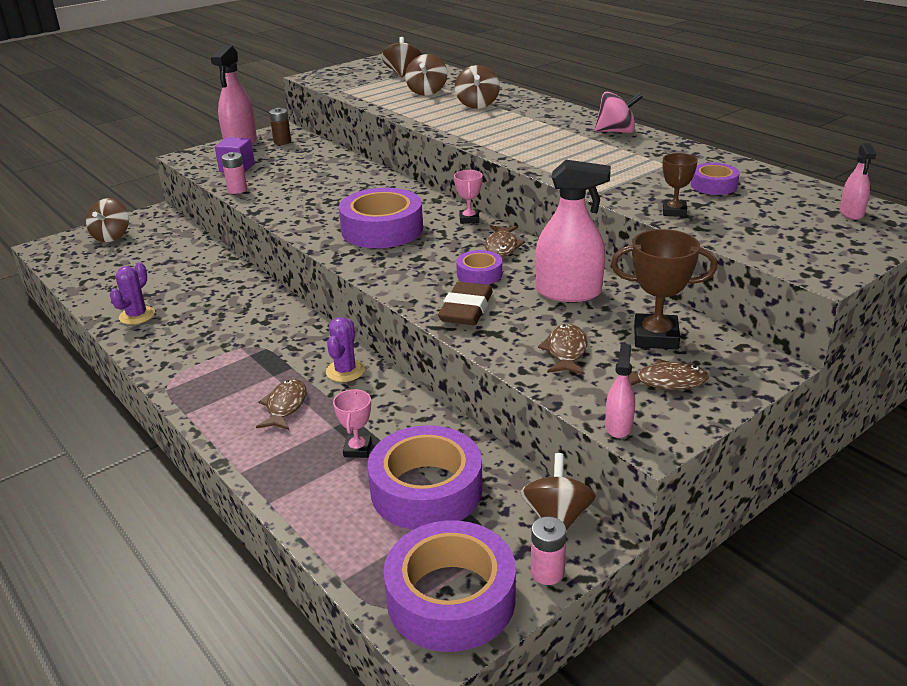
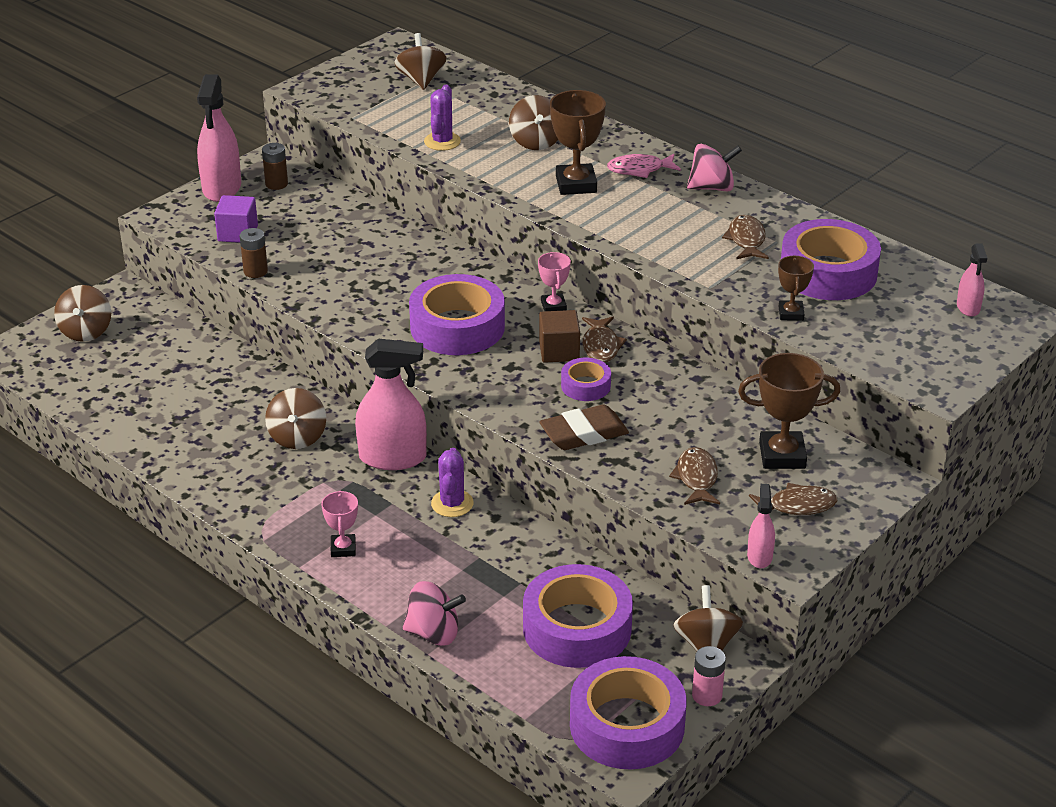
camera: 10 degrees left, 5 degrees up
(137, 316) = (181, 448): purple cactus -> purple cactus (442, 141)
(237, 190) = (255, 271): pink battery -> brown battery
(283, 483) = (433, 633): none -> pink spinning top
(285, 406) = (403, 550): brown fish -> brown fish (746, 240)
(357, 449) = (496, 592): pink trophy -> pink trophy (343, 548)
(427, 92) = (465, 118): brown spinning top -> brown spinning top (297, 437)
(463, 249) = (559, 351): none -> brown cube
(466, 309) = (584, 433): brown eraser -> brown eraser turned 60 degrees clockwise
(501, 127) = (576, 184): none -> brown trophy
(557, 121) = (639, 170): none -> pink fish
(568, 292) = (685, 404): pink spray bottle -> pink spray bottle (392, 457)
(713, 185) = (828, 272): purple tape -> purple tape, size x1.98

